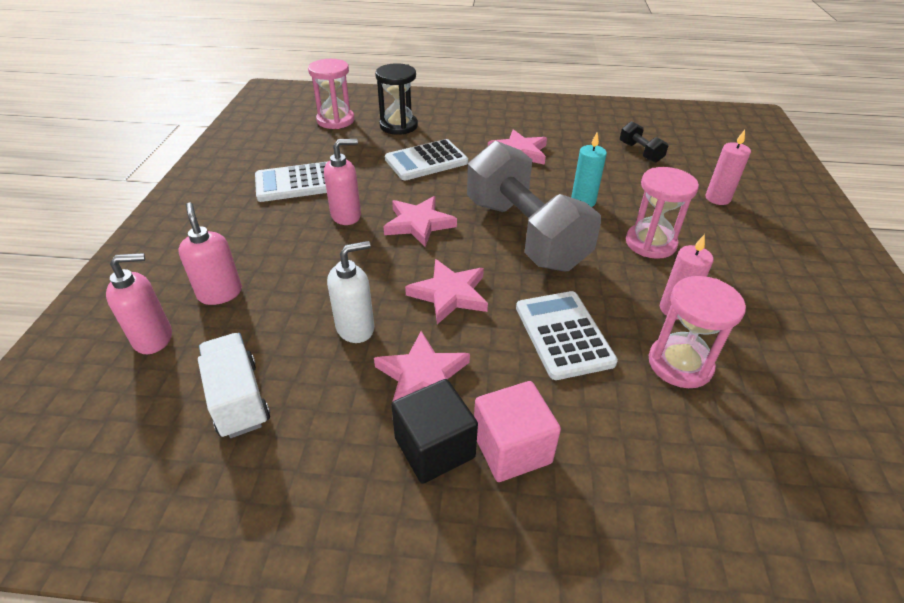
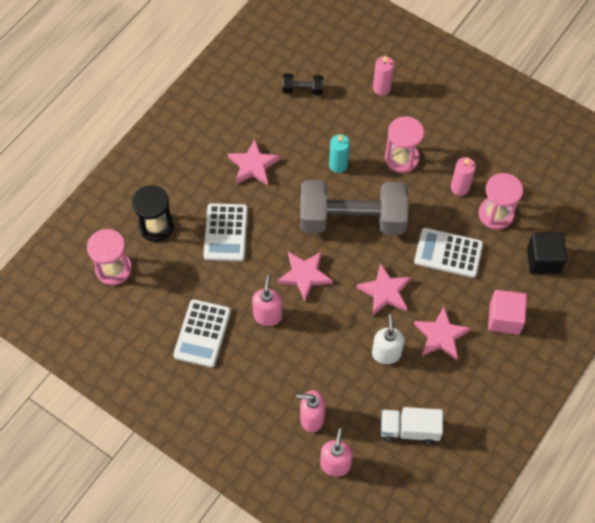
camera: 60 degrees left, 20 degrees up
(434, 448) = (487, 351): black cube -> black cube (543, 260)

